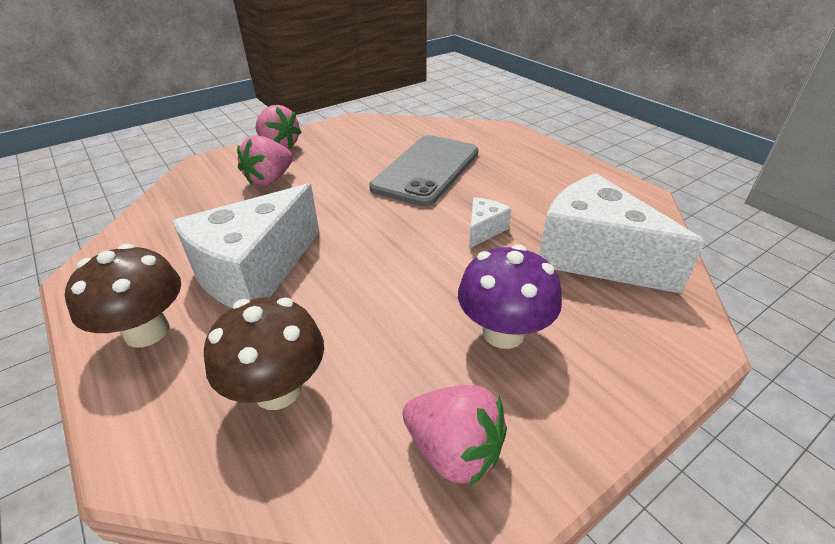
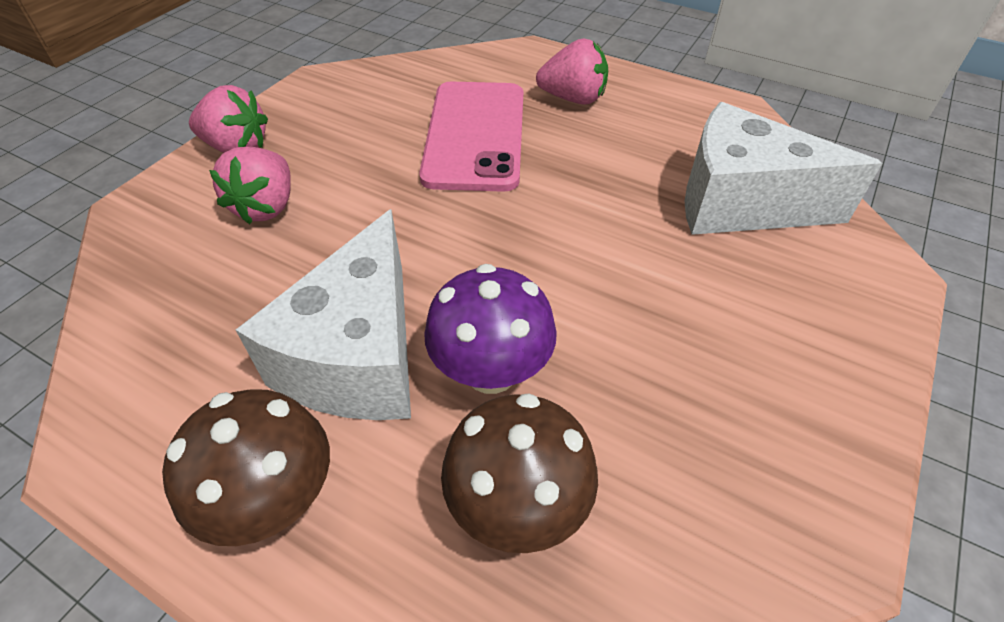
camera: 25 degrees left, 10 degrees up
(426, 170) = (475, 135): grey phone -> pink phone
(453, 451) = (759, 492): pink strawberry -> pink strawberry (573, 99)
(484, 230) = (603, 204): white cheese -> none
(503, 332) = (713, 331): purple mushroom -> purple mushroom (491, 371)

